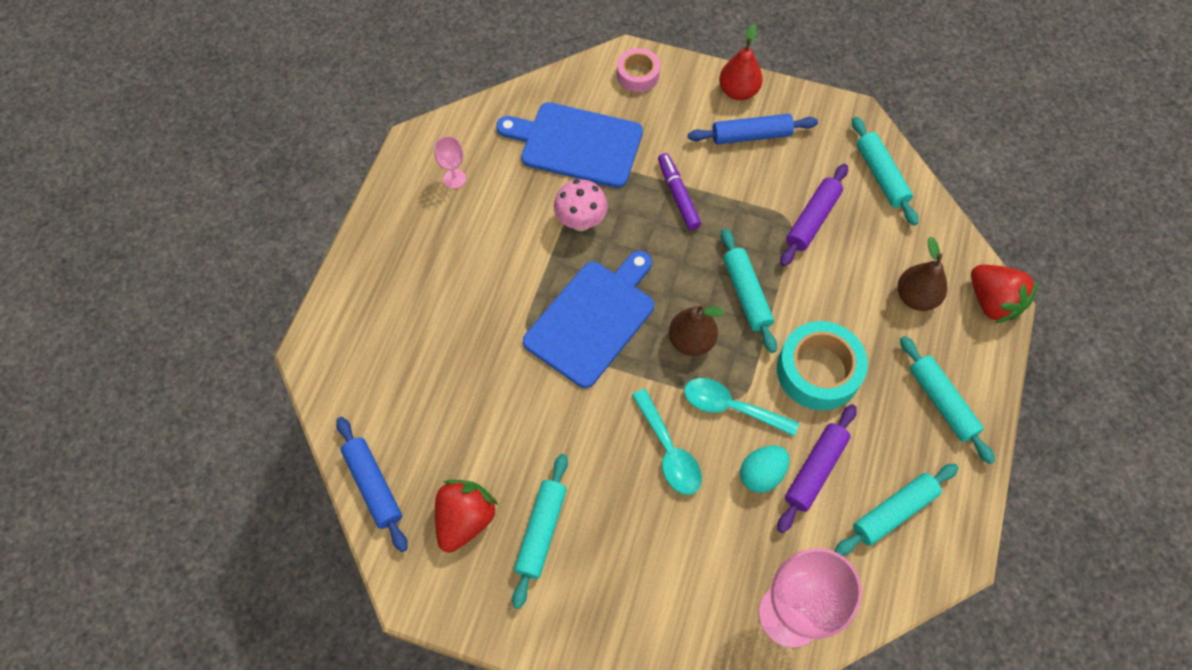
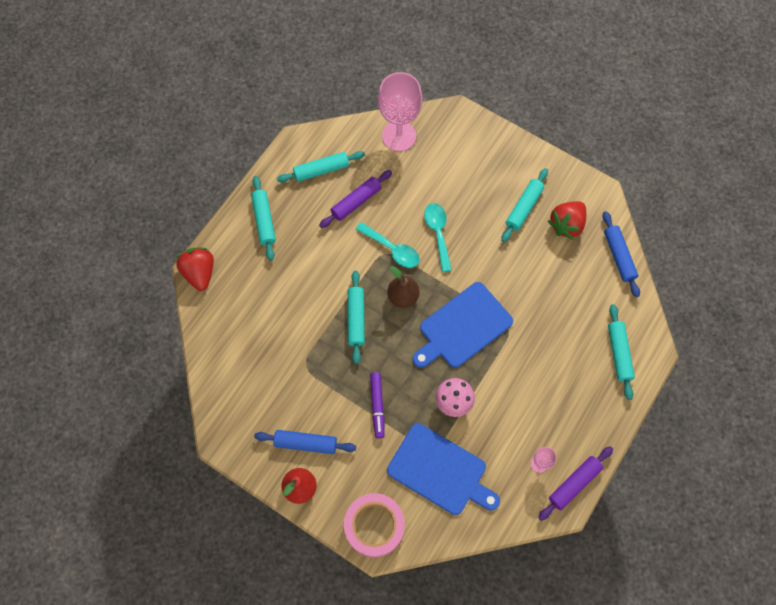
camera: 165 degrees left, 5 degrees up
(638, 75) = (374, 526): pink tape -> pink tape, size x1.68
(761, 474) = (388, 207): turquoise egg -> none
(812, 220) = (290, 361): purple rolling pin -> purple rolling pin (574, 484)
(818, 371) = (330, 257): turquoise tape -> none
(881, 176) = (226, 383): turquoise rolling pin -> turquoise rolling pin (619, 353)
(915, 297) = (246, 289): brown pear -> none

